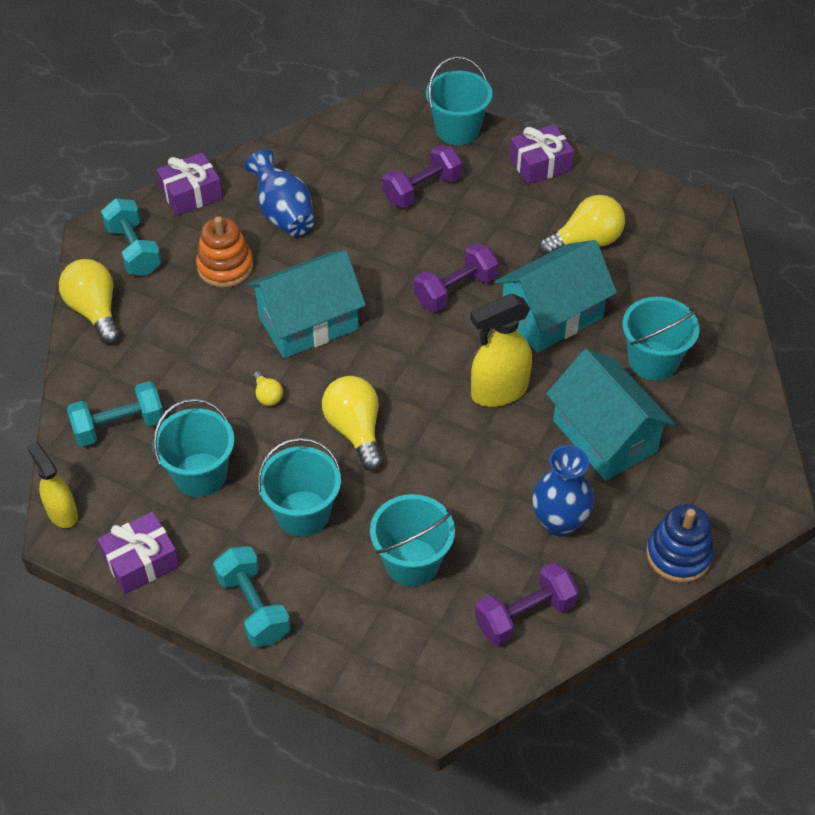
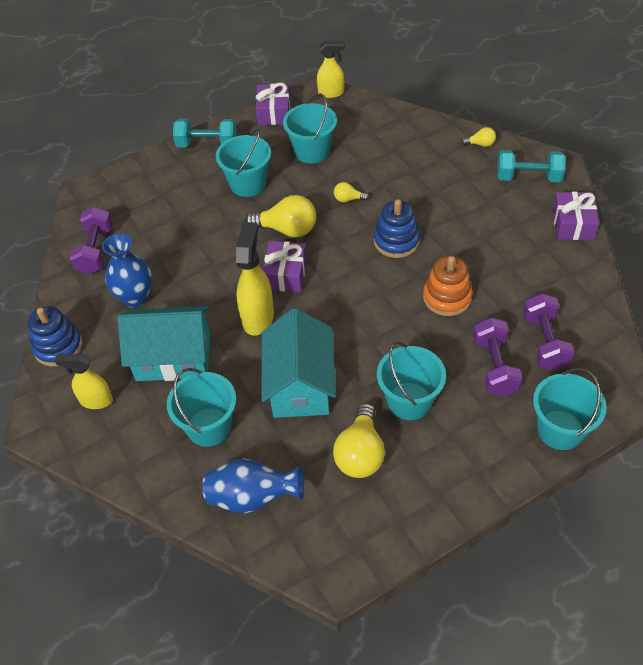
camera: 125 degrees right, 0 degrees up
(95, 311) = (480, 144): yellow light bulb -> yellow light bulb, size x0.49
(119, 426) = (375, 129): turquoise dumbbell -> none
(225, 267) = (481, 217): orange stacking toy -> orange stacking toy (447, 297)
(283, 214) = (518, 268): blue vase -> blue vase (252, 497)
(308, 323) = (396, 241): turquoise house -> blue stacking toy
(412, 562) = (174, 217): turquoise bucket -> turquoise bucket (409, 401)
(455, 290) = (368, 337): purple dumbbell -> purple dumbbell (544, 342)
(540, 164) = (477, 472): purple gift -> purple gift (285, 274)
(706, 472) = (96, 400): none -> yellow spray bottle

